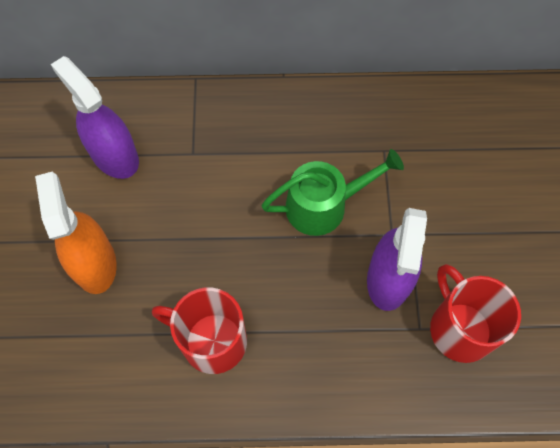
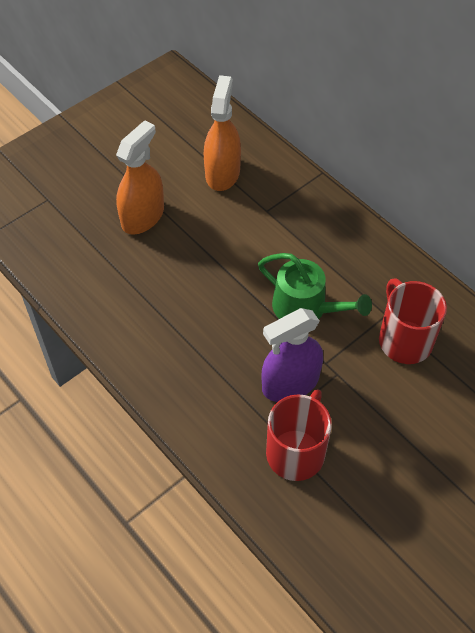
camera: 50 degrees right, 10 degrees down
(114, 155) = (222, 173): purple spray bottle -> orange spray bottle
(212, 341) = (150, 312): red mug -> red mug (404, 340)

